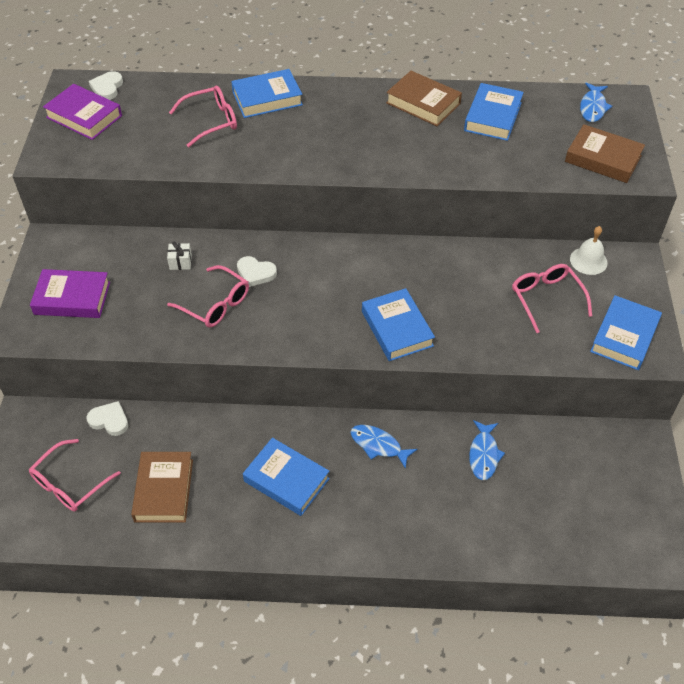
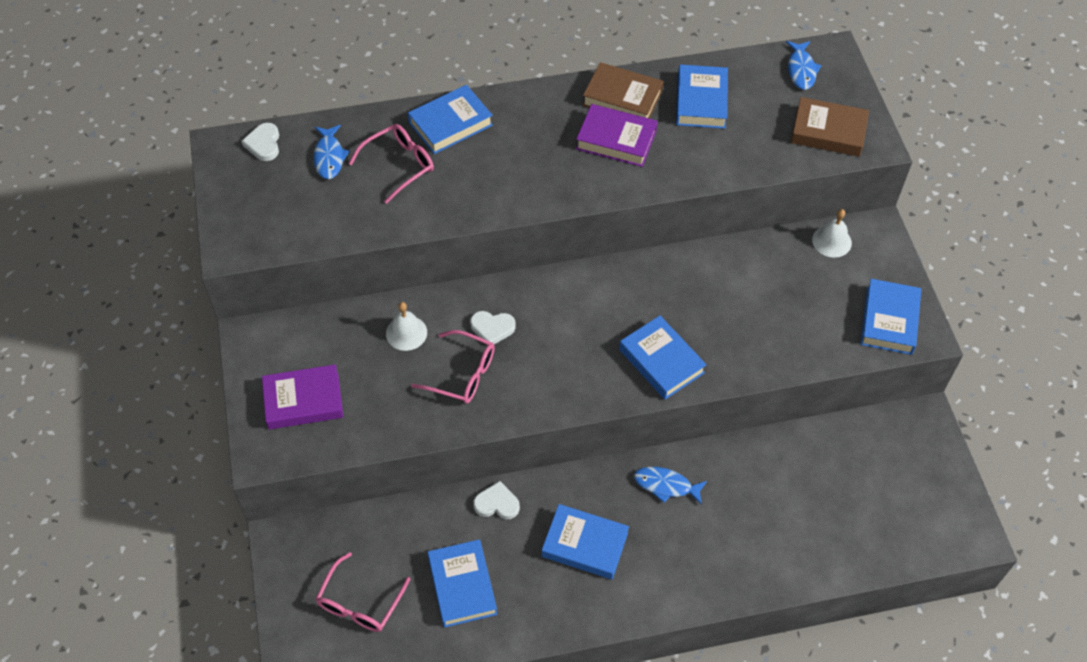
camera: 15 degrees left, 5 degrees up
(84, 116) = (253, 187): purple book -> purple book (616, 140)
(109, 420) = (375, 523): white heart -> white heart (497, 503)
(164, 490) = (462, 586): brown book -> blue book
(180, 262) = (406, 333): white gift -> white bell
(484, 454) = (774, 471): blue fish -> blue fish (329, 157)
(547, 299) = (802, 295): pink glasses -> none

